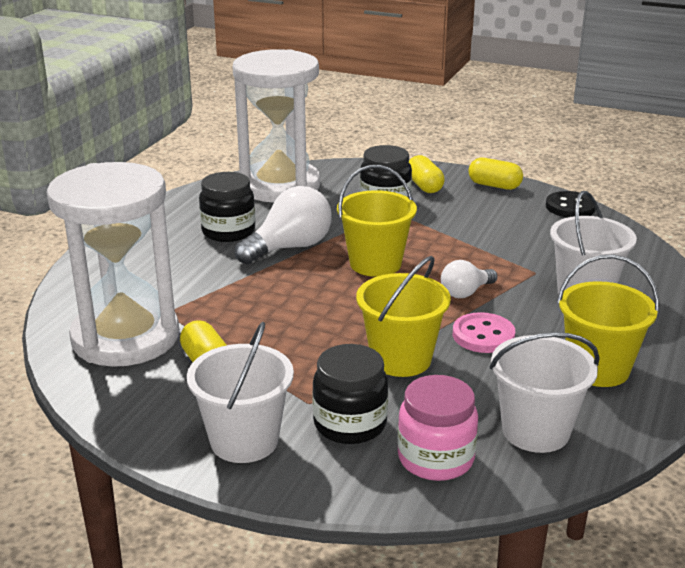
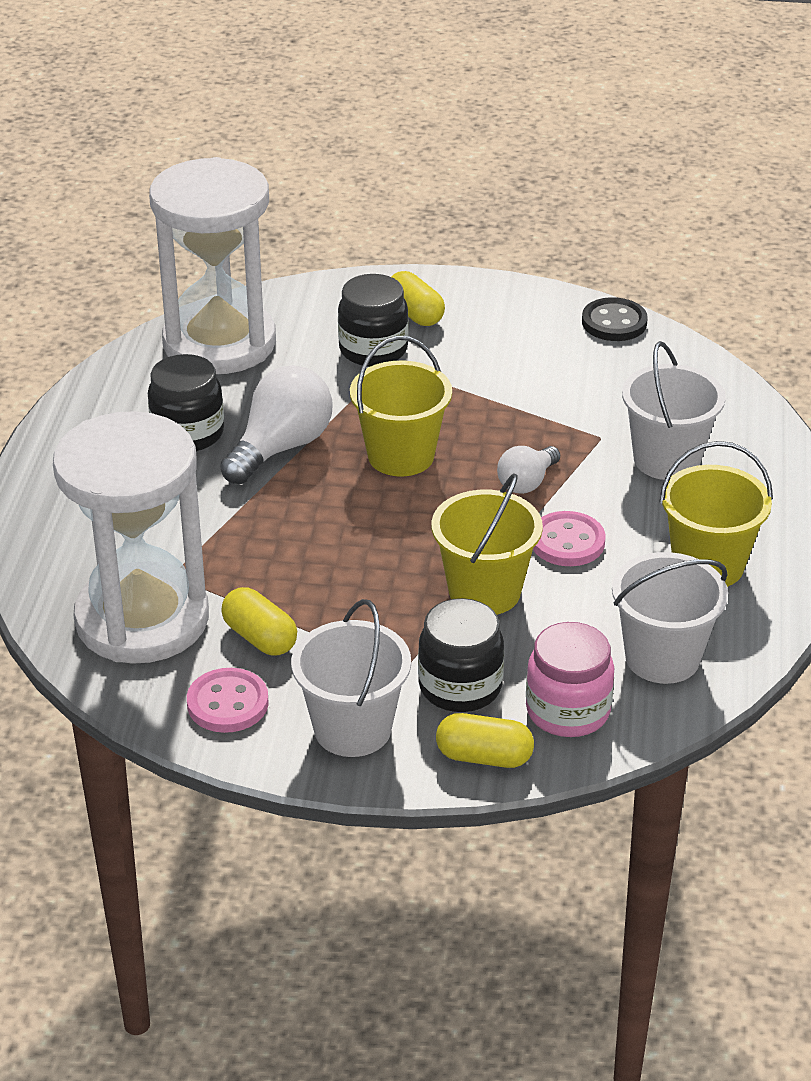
camera: 15 degrees left, 10 degrees up
(154, 405) = (227, 703): none -> pink button
(494, 185) = (506, 299): yellow capsule -> yellow capsule (484, 757)

